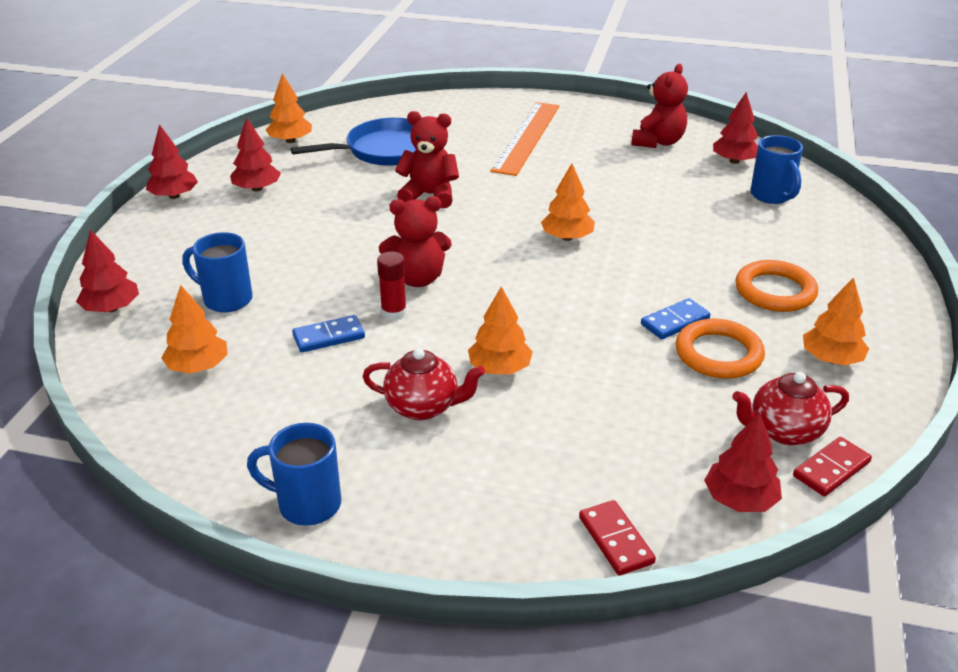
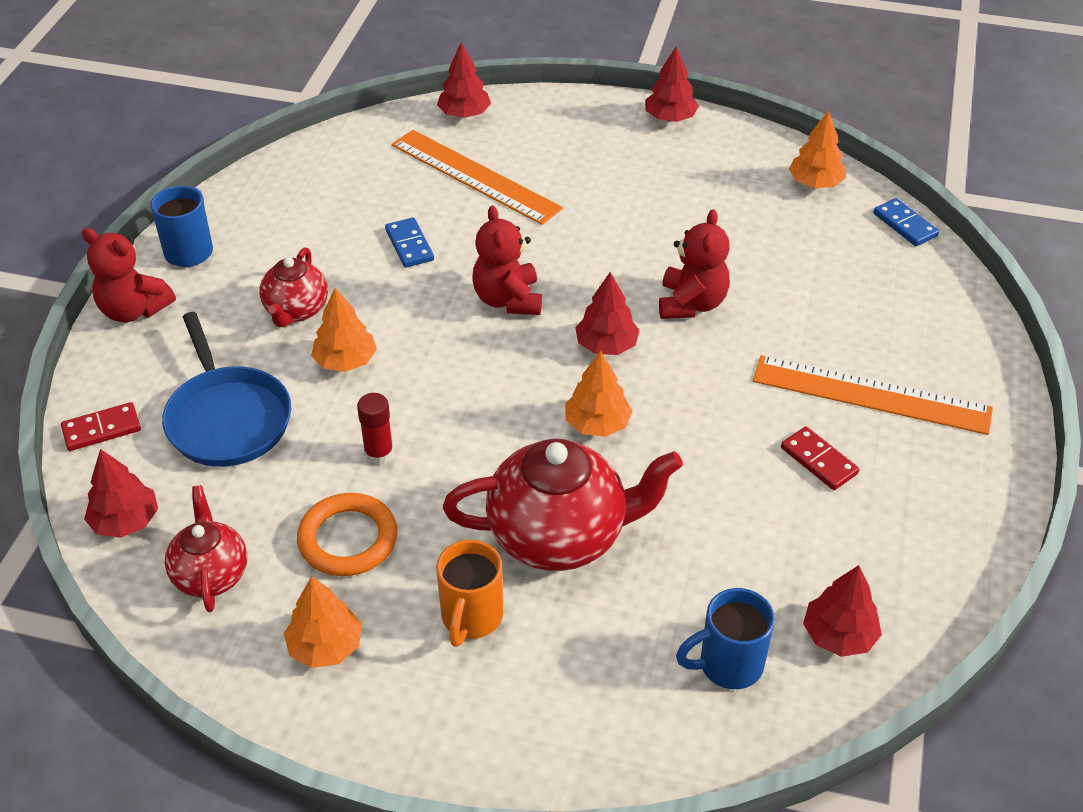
camera: 90 degrees right, 10 degrees up
(198, 367) = (373, 174): orange tree -> none
(226, 299) = (475, 176): blue mug -> orange ruler
(257, 189) = (692, 171): red tree -> red tree (606, 345)
(385, 150) = (805, 262): blue pan -> blue pan (227, 419)
(394, 313) = (446, 285): red glue stick -> red glue stick (379, 454)
(658, 142) = (888, 545): red teddy bear -> red teddy bear (133, 310)
(675, 322) = (412, 508): blue domino -> blue domino (905, 225)
(684, 254) = (560, 535): none -> red teapot
(775, 291) = (471, 618): orange ring -> orange mug
(831, 469) = (147, 603): red domino -> red domino (818, 461)

